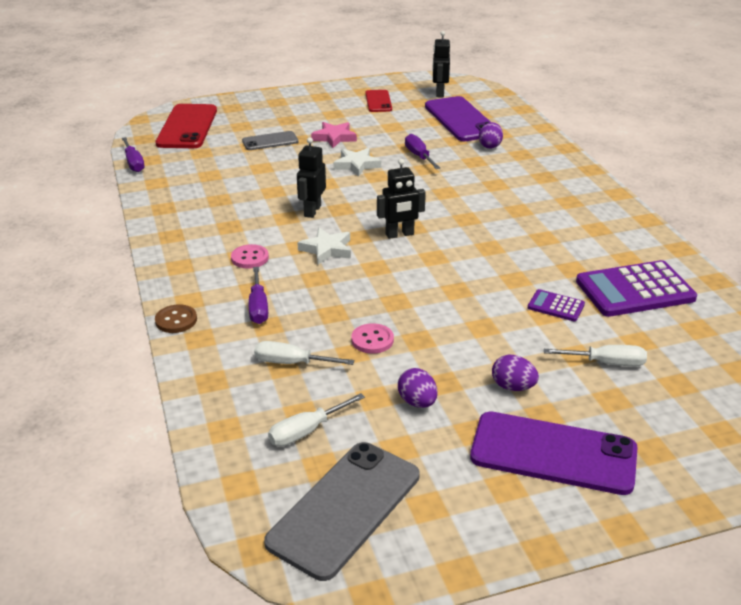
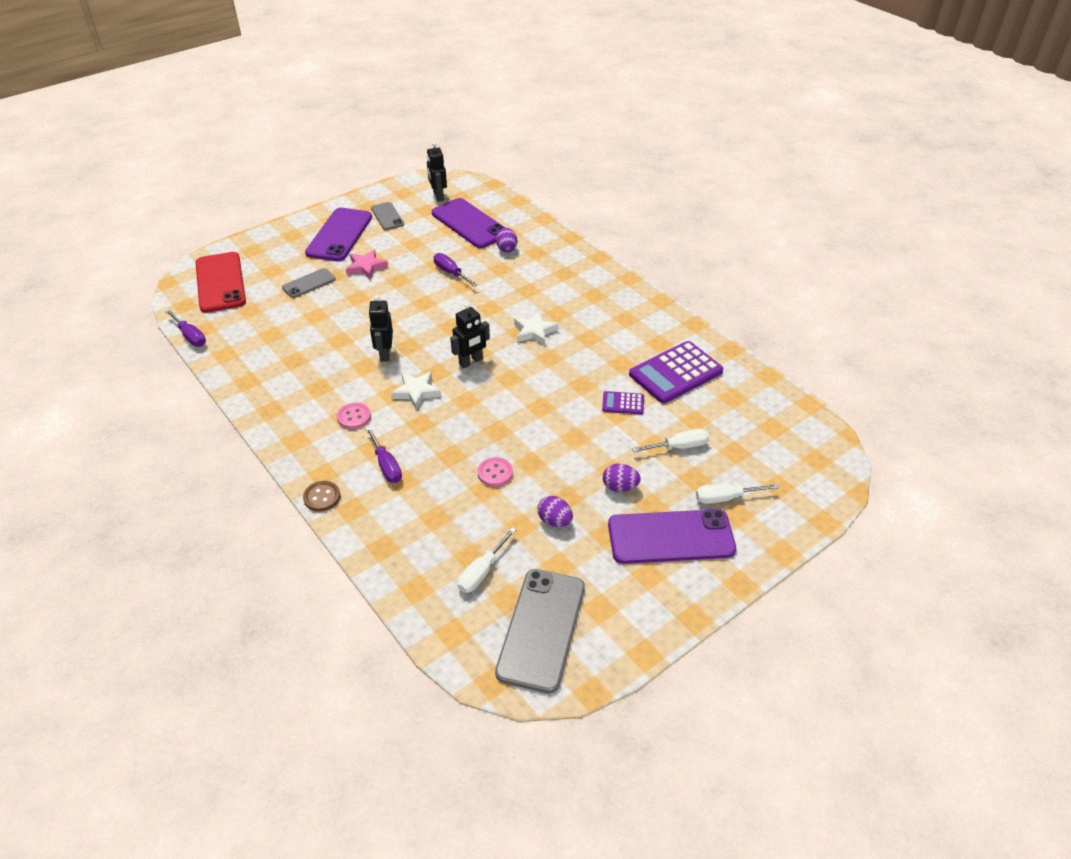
camera: 20 degrees left, 10 degrees up
(292, 363) = (440, 512): white screwdriver -> white screwdriver (725, 498)
(322, 108) = (339, 235): none -> purple phone
(356, 165) = (400, 294): white star -> white star (534, 331)
(378, 101) = (387, 216): red phone -> grey phone

